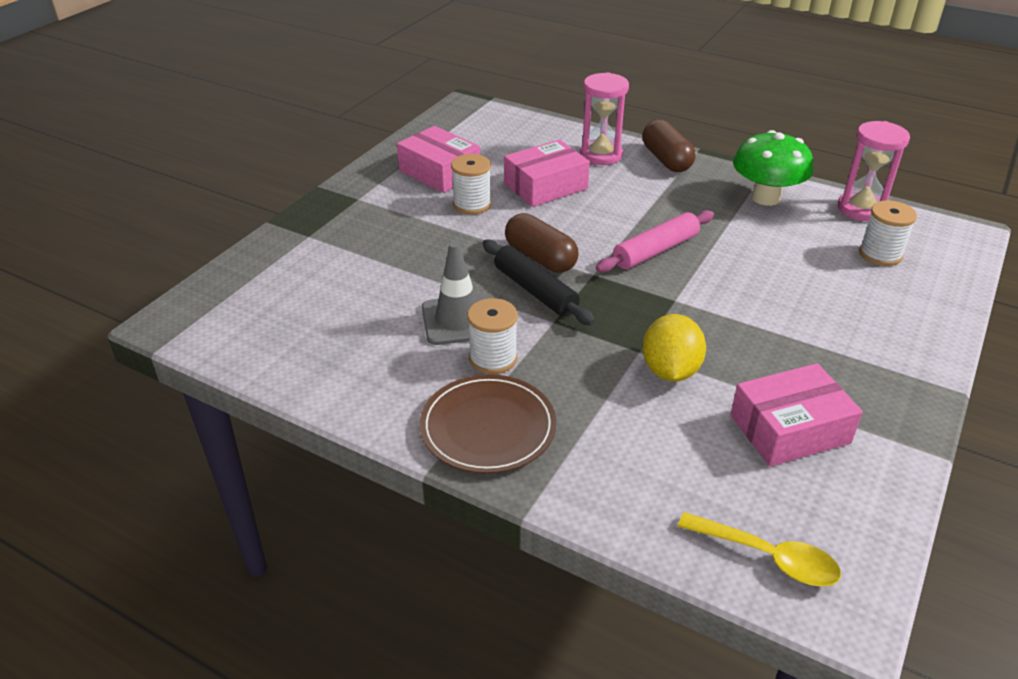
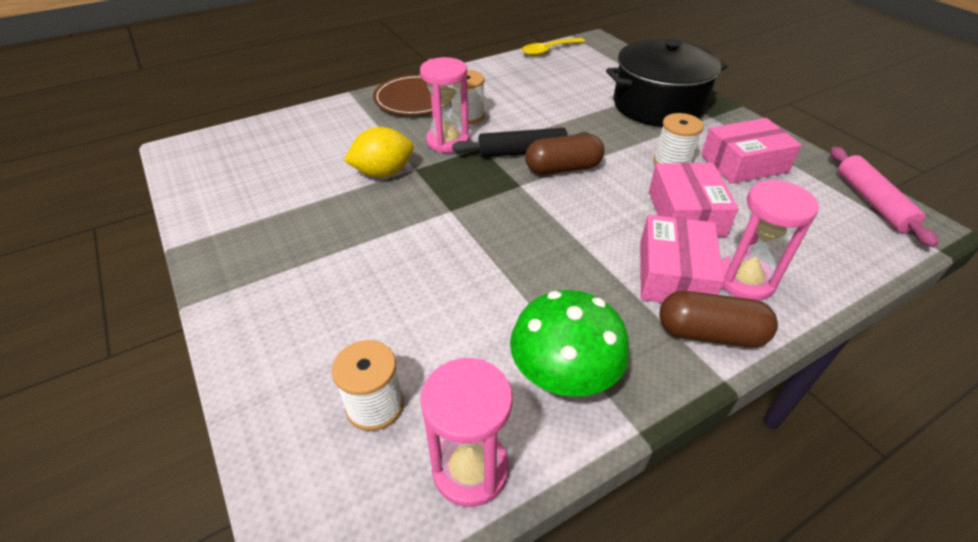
camera: 120 degrees right, 5 degrees up
(355, 232) = (658, 105): none -> black pot
(458, 320) = (517, 115): grey traffic cone -> none
(565, 350) = (448, 141): none -> pink hourglass
(656, 251) = (524, 232): pink rolling pin -> pink rolling pin (872, 202)
(670, 371) = (383, 172): yellow lemon -> yellow lemon turned 60 degrees counterclockwise
(768, 557) = (232, 143): yellow spoon -> yellow spoon (548, 51)
(789, 429) = (280, 194): pink box -> pink box (674, 274)

